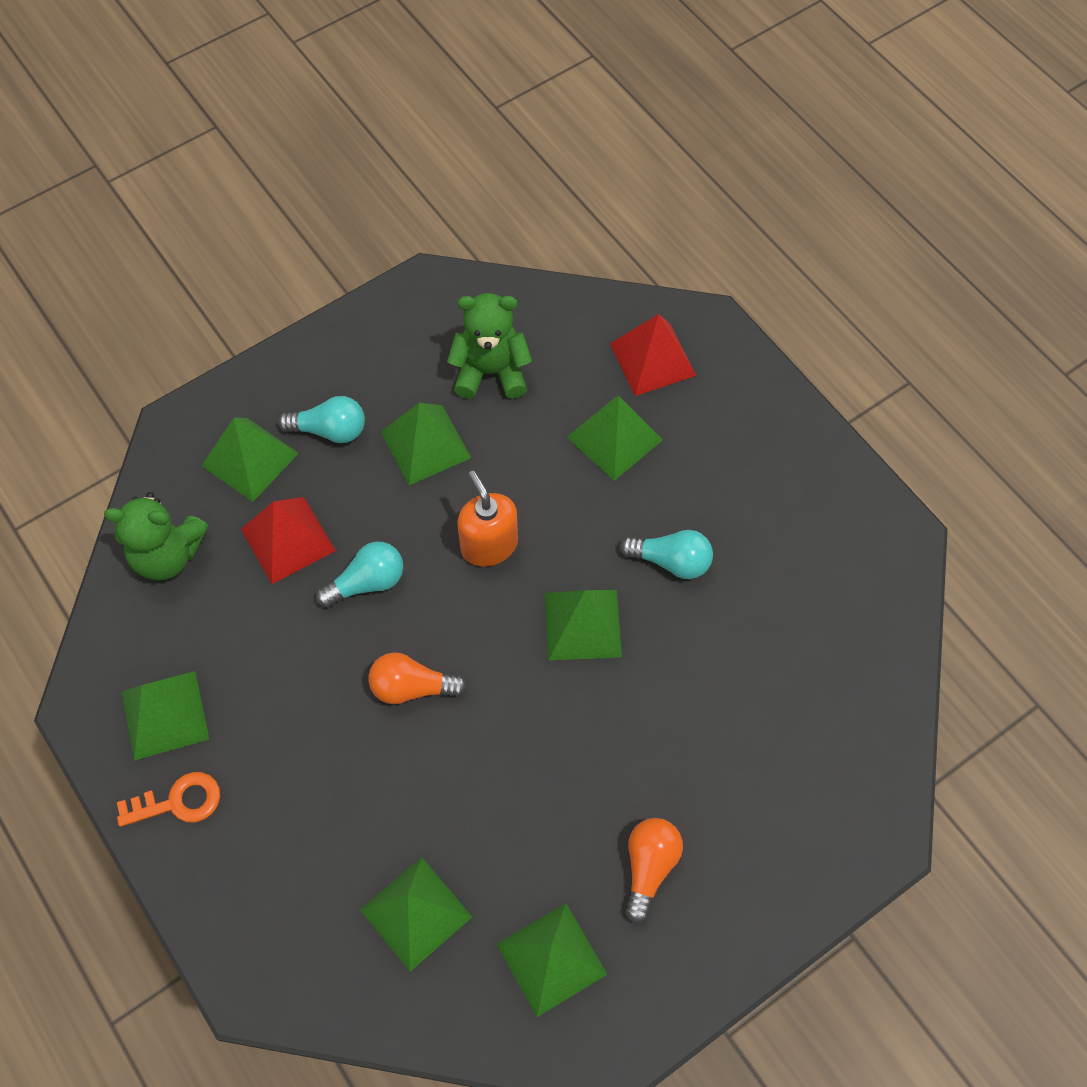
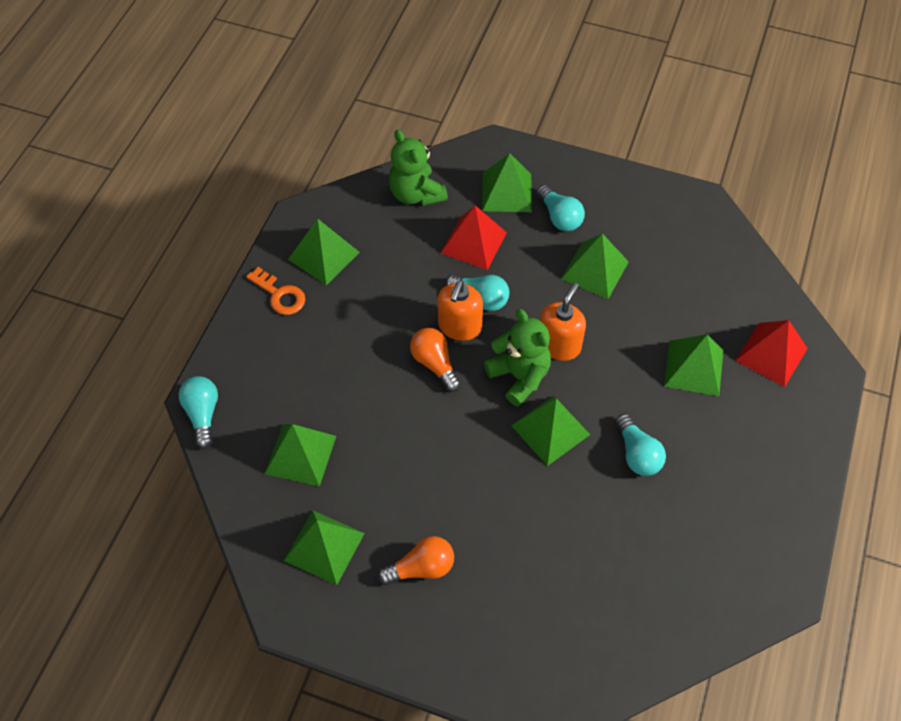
camera: 55 degrees right, 5 degrees down
(274, 999) = (203, 414): none -> turquoise light bulb
(385, 629) = (459, 326): none -> orange soap dispenser
(491, 372) = (675, 272): green teddy bear -> green teddy bear (519, 376)

